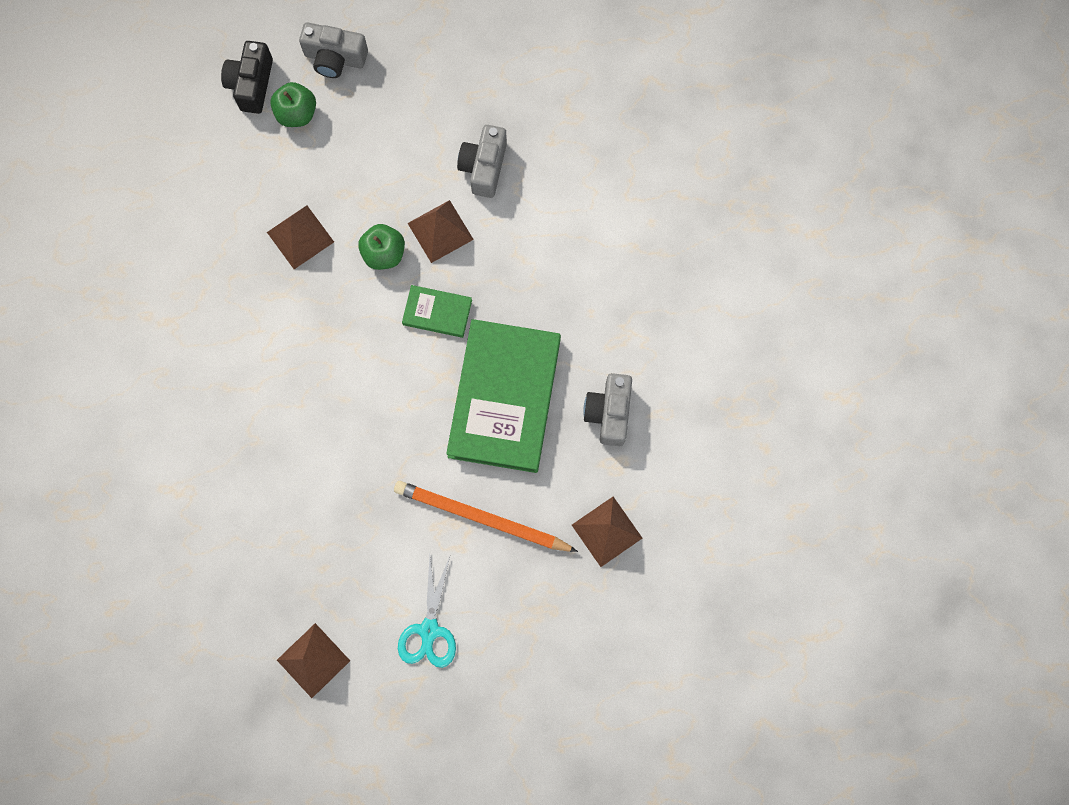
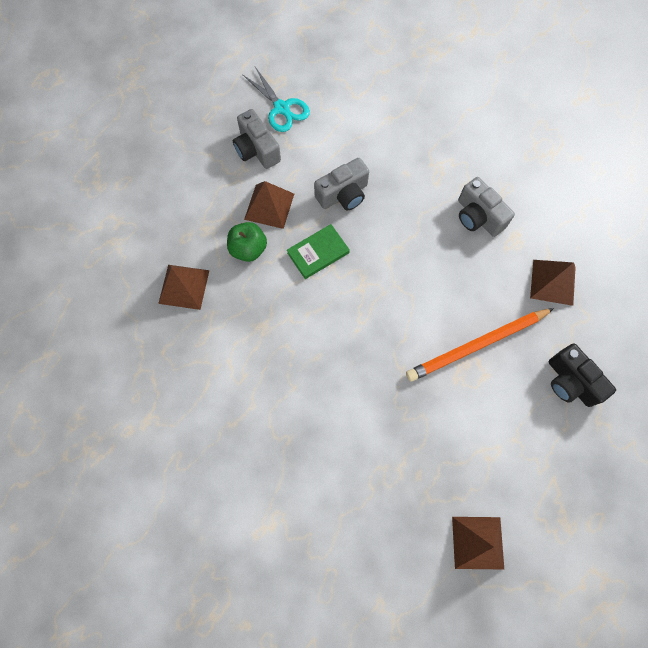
camera: 45 degrees left, 5 degrees down
(251, 84) = (56, 226): black camera -> black camera (570, 381)
(297, 113) = (105, 218): green apple -> none
(335, 58) = (98, 167): grey camera -> grey camera (343, 194)
(429, 630) = (524, 445): turquoise scissors -> turquoise scissors (281, 108)
(504, 398) = (411, 264): green book -> none

